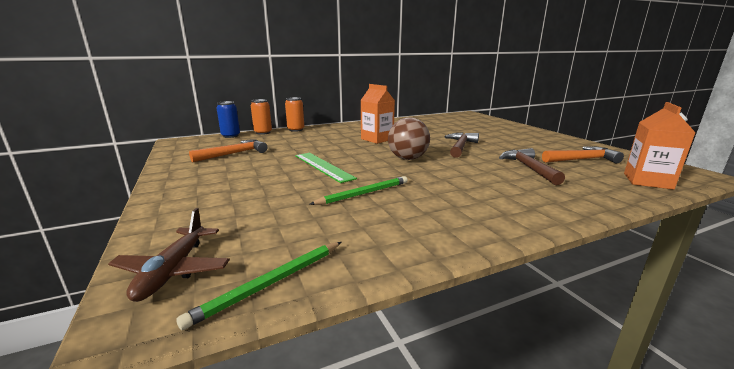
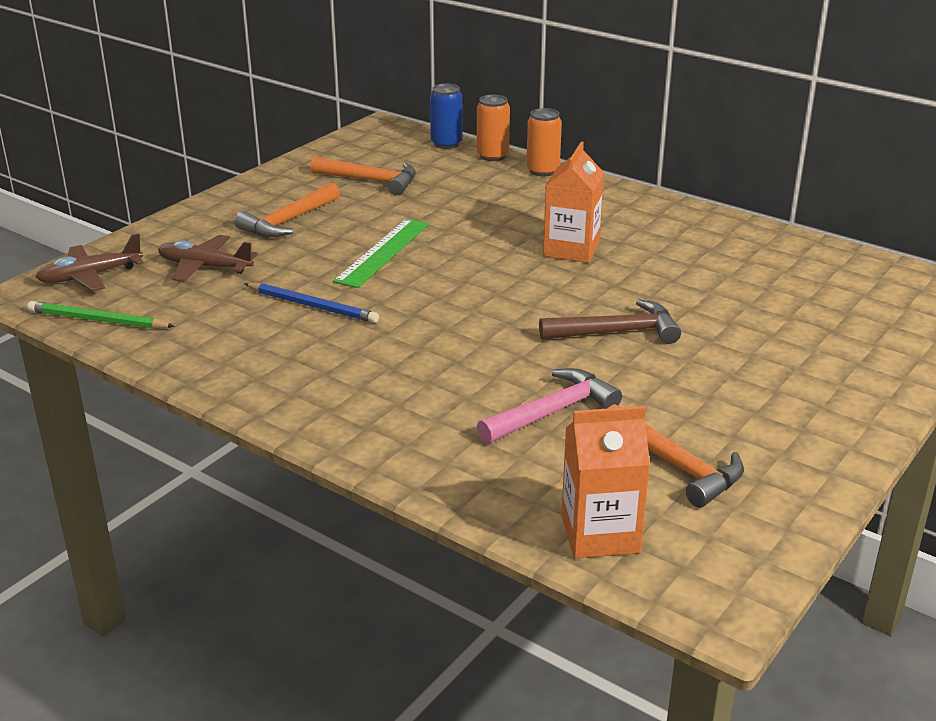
camera: 60 degrees right, 10 degrees up
(239, 179) = (288, 221): none -> orange hammer
(253, 215) = (204, 267): none -> brown plane
(363, 193) = (313, 306): green pencil -> blue pencil
(407, 158) = (488, 301): brown ball -> none
(529, 168) = (552, 412): brown hammer -> pink hammer

